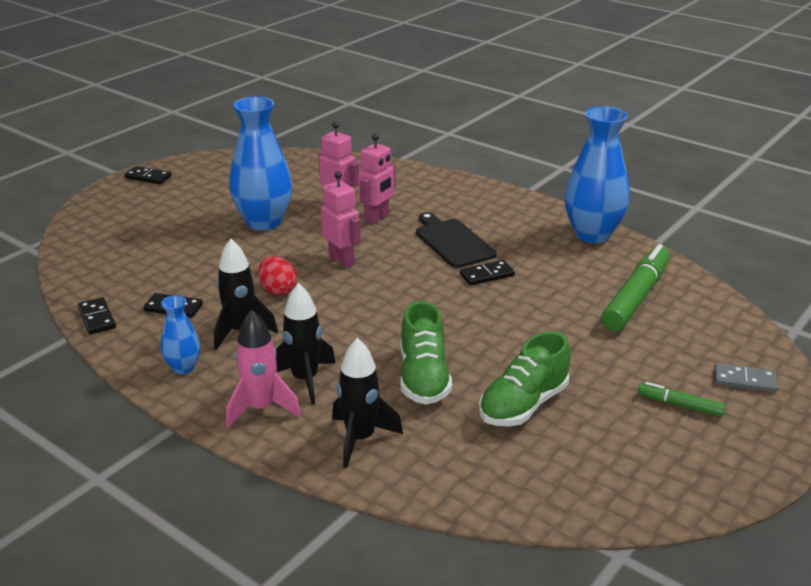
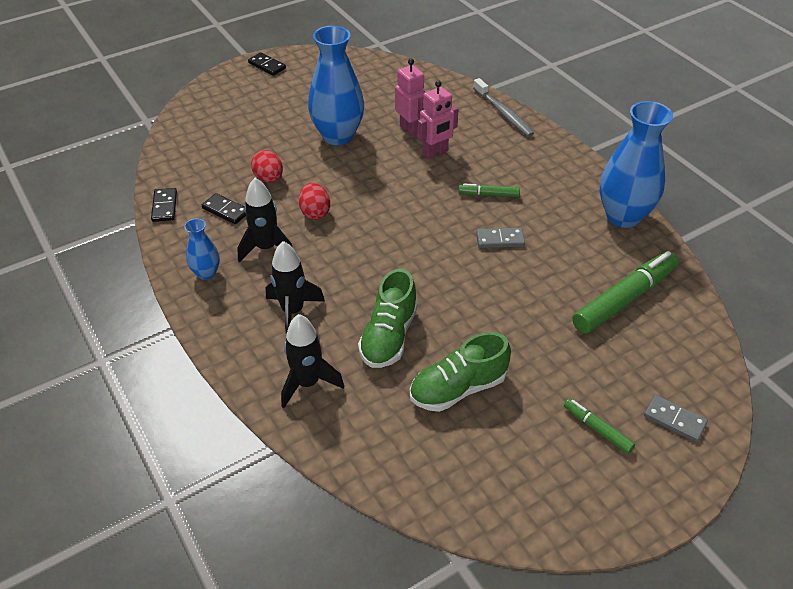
camera: 20 degrees right, 15 degrees up
(208, 271) = (269, 178): none -> red egg
(261, 408) = (246, 330): pink rocket -> none
(342, 260) = (382, 193): pink robot -> none
(426, 176) = (503, 113): none -> grey toothbrush
(452, 242) = (489, 195): black cutting board -> green marker
(487, 275) = (500, 240): black domino -> grey domino

